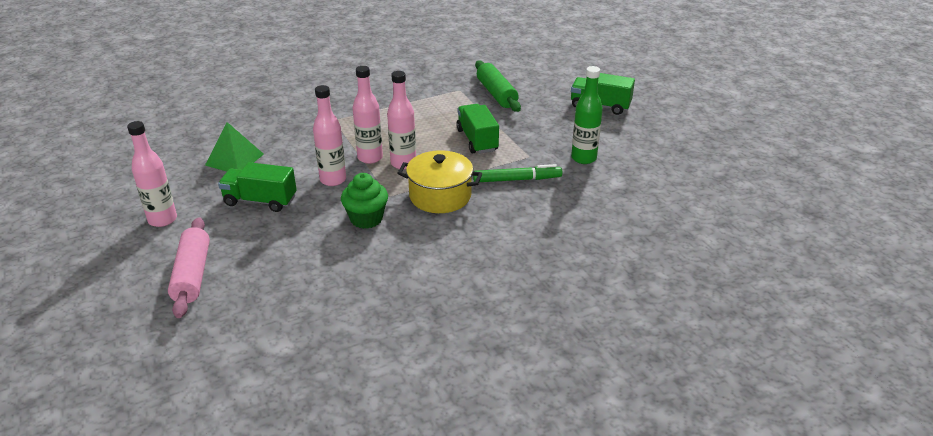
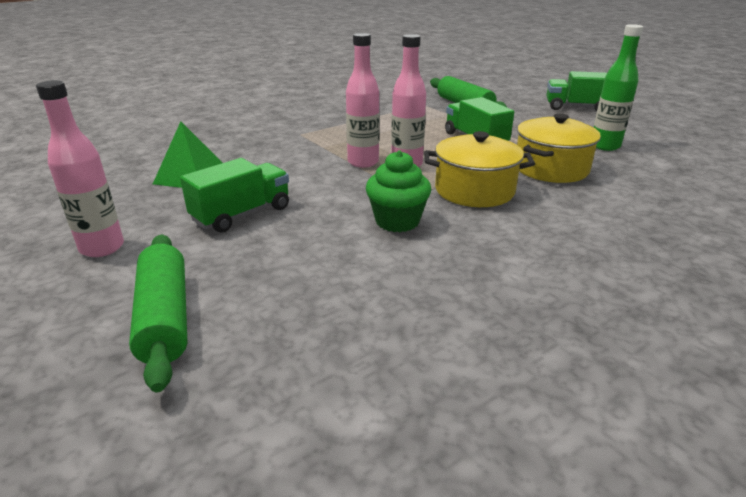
camera: 10 degrees left, 5 degrees down
(192, 275) = (165, 317): pink rolling pin -> green rolling pin
(260, 201) = (242, 214): green truck -> green truck turned 135 degrees clockwise
(333, 180) = (329, 185): pink bottle -> none
(517, 179) = (551, 169): green marker -> yellow pot

